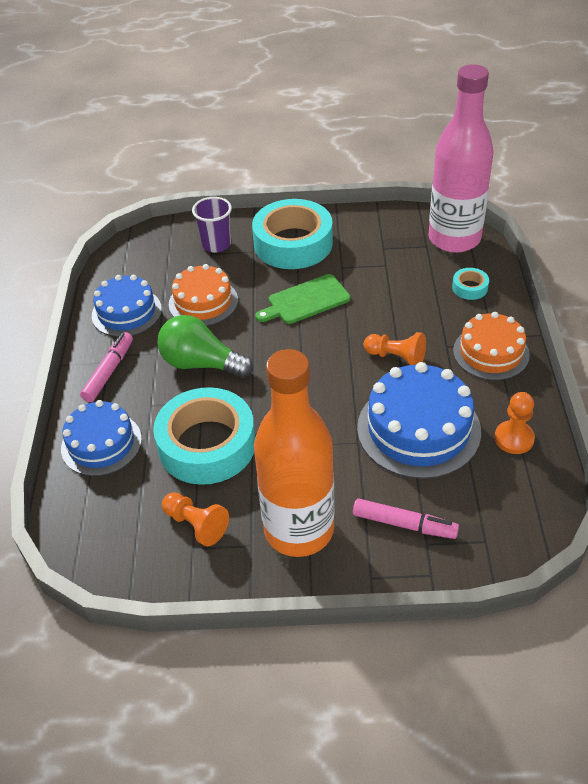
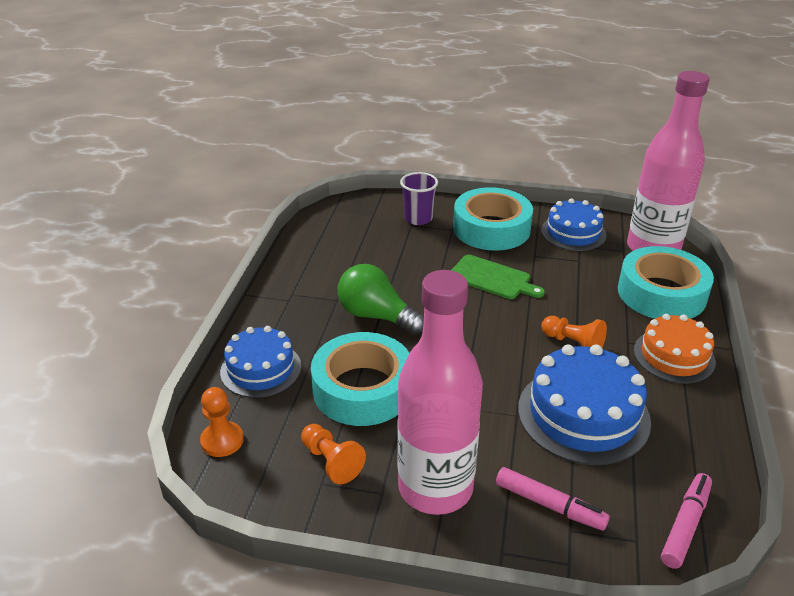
camera: 10 degrees right, 10 degrees down
(109, 372) = (287, 308): pink marker -> pink marker (685, 525)
(126, 312) = (319, 261): blue cake -> blue cake (573, 232)
(203, 302) = (393, 264): orange cake -> none
(299, 530) = (435, 488): orange bottle -> pink bottle
(305, 300) = (492, 278): green cutting board -> green cutting board turned 135 degrees counterclockwise
(469, 288) = (661, 293): turquoise tape -> turquoise tape, size x2.39
(514, 438) = (686, 442): orange pawn -> orange pawn (222, 440)

